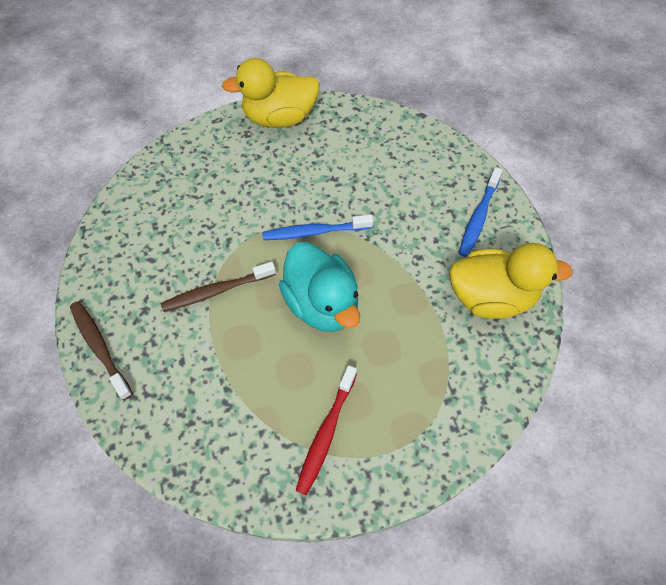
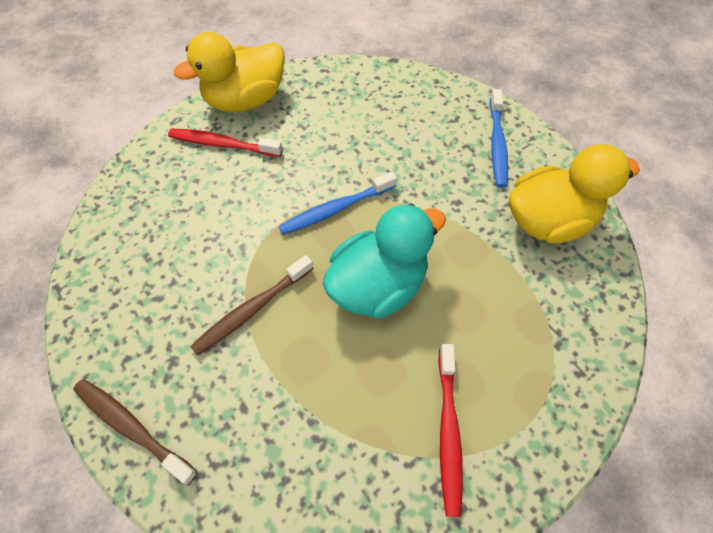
camera: 20 degrees left, 0 degrees up
(246, 151) = (223, 144): none -> red toothbrush
(322, 304) = (378, 285): turquoise duck -> turquoise duck turned 75 degrees counterclockwise

